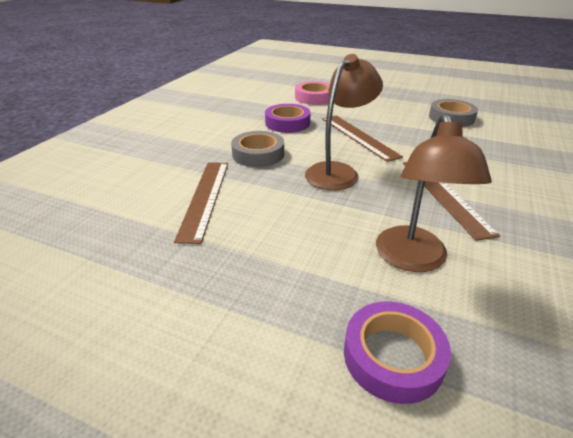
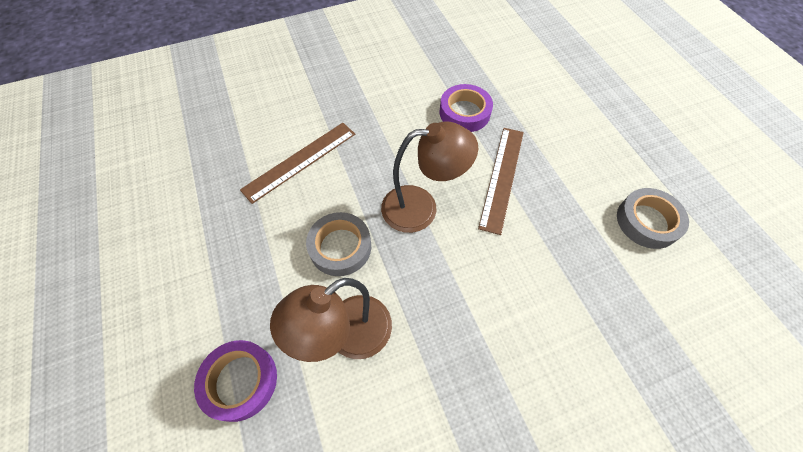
camera: 45 degrees right, 25 degrees up
(258, 154) = (389, 138): grey tape -> grey tape (340, 247)
(314, 97) = (543, 88): pink tape -> none
(444, 195) = (466, 306): brown ruler -> none

